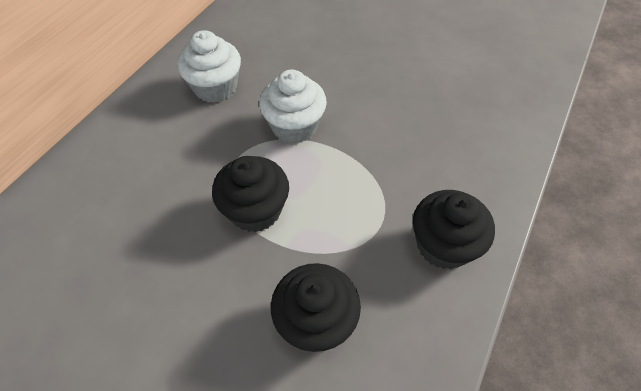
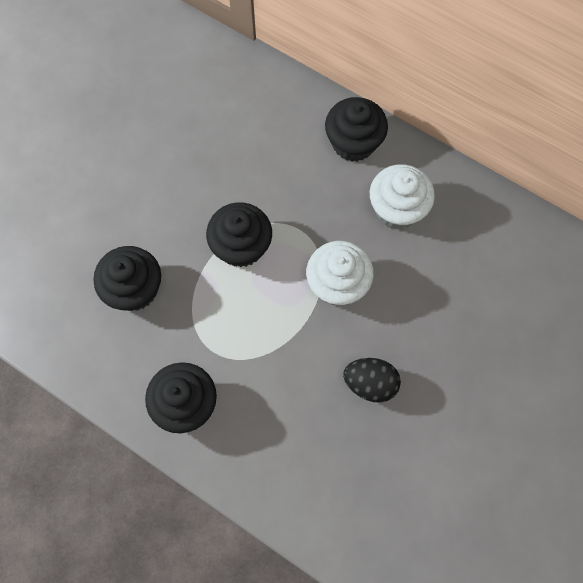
camera: 95 degrees right, 15 degrees up
(138, 122) = (353, 143): none -> black cupcake
(387, 99) = (370, 383): none -> black egg

